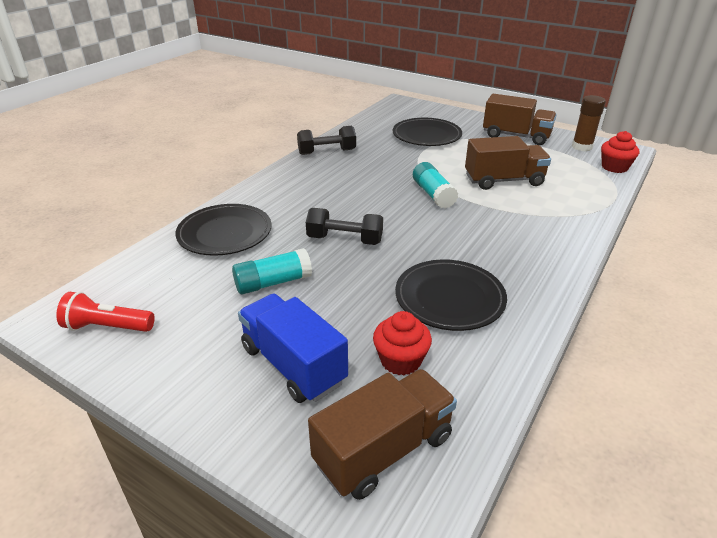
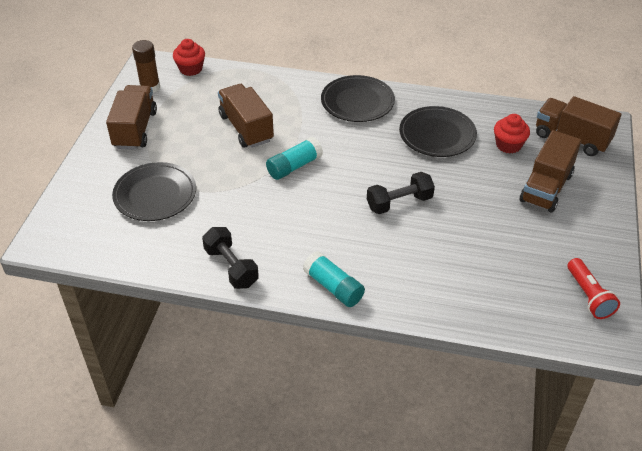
camera: 110 degrees left, 10 degrees up
(225, 233) = (436, 283): black plate -> black plate (357, 102)
(273, 282) = (479, 225): turquoise glue stick -> turquoise glue stick (333, 287)
(293, 365) = (546, 187): blue truck -> brown truck
(345, 240) = (399, 203): black dumbbell -> black dumbbell turned 75 degrees clockwise

